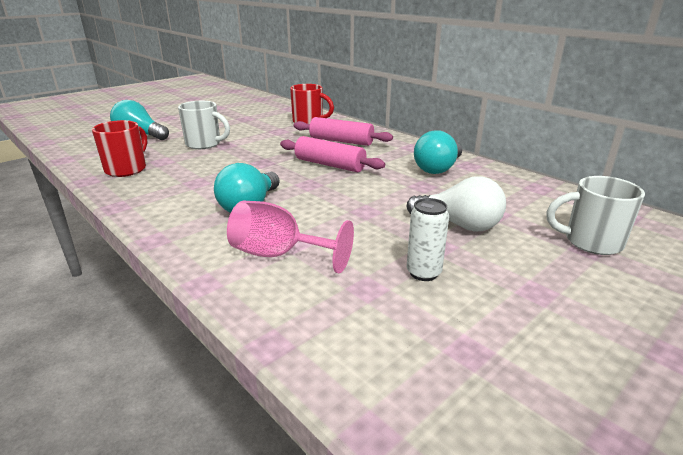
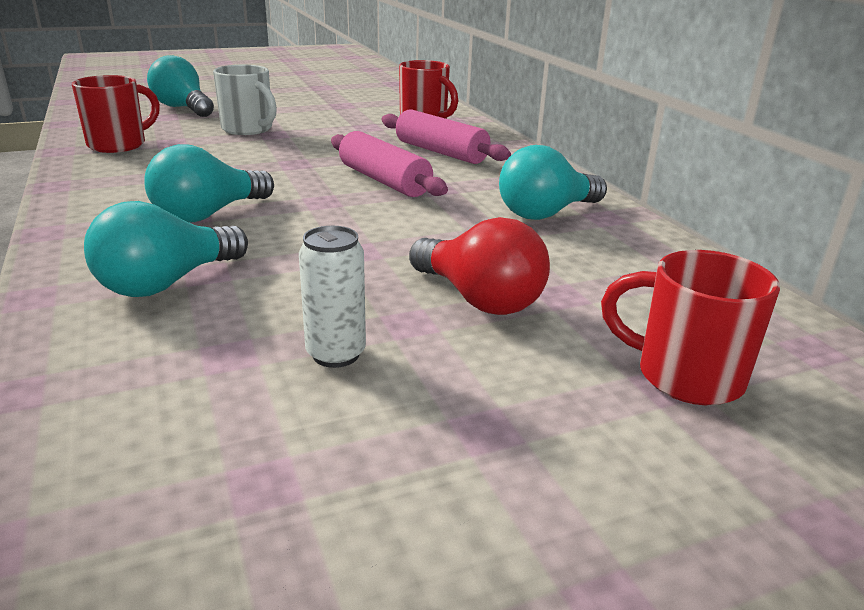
camera: 20 degrees right, 0 degrees up
(279, 255) = (167, 283): pink goblet -> turquoise light bulb
(459, 224) = (479, 299): white light bulb -> red light bulb
(590, 242) = (684, 376): white mug -> red mug

